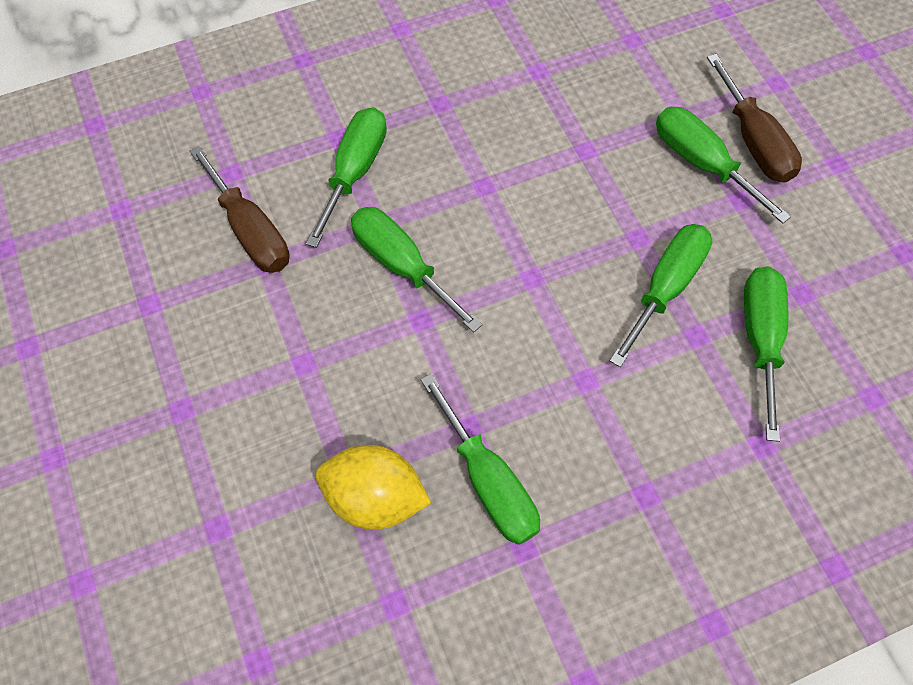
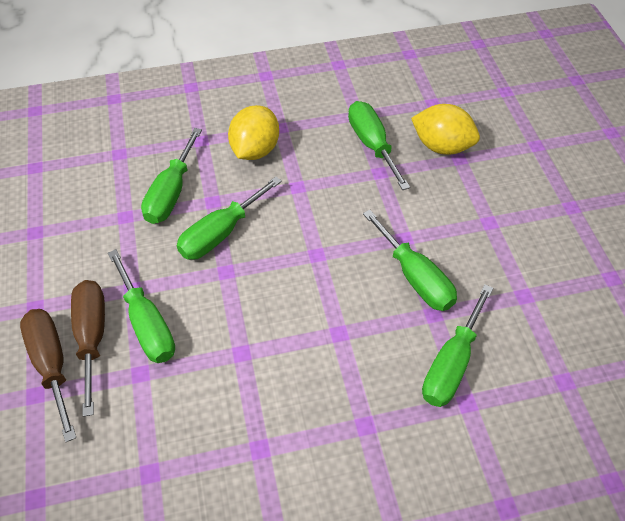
camera: 170 degrees left, 10 degrees down
(251, 231) = (539, 323): brown screwdriver -> brown screwdriver (52, 365)
(670, 438) = (255, 150): none -> yellow lemon

